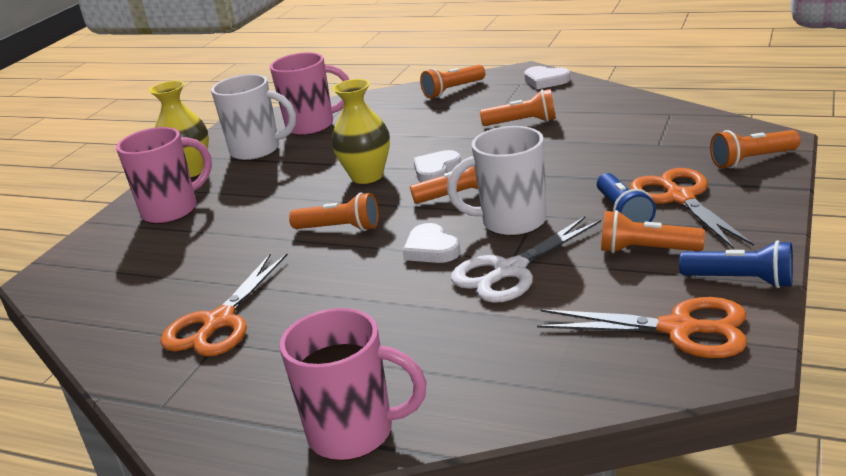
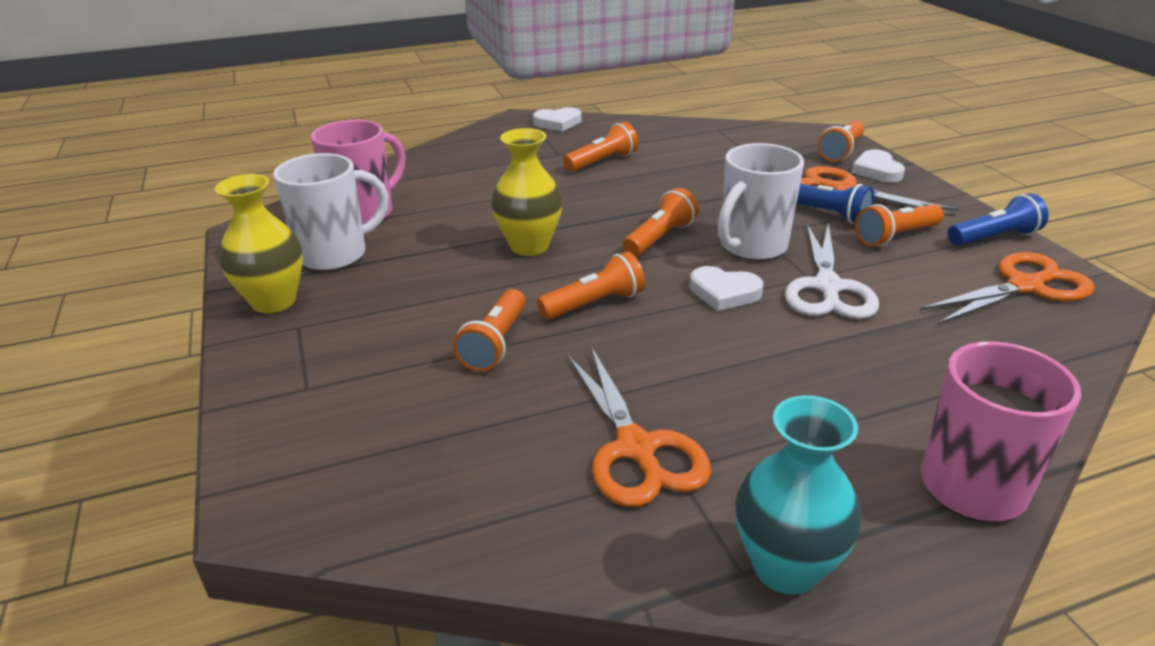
camera: 45 degrees left, 5 degrees up
(172, 210) = (332, 353): pink mug -> none
(181, 416) = (786, 567): none -> turquoise vase
(436, 170) = (595, 222): white heart -> white heart (877, 170)
(453, 90) = (475, 147): orange flashlight -> orange flashlight (495, 344)

